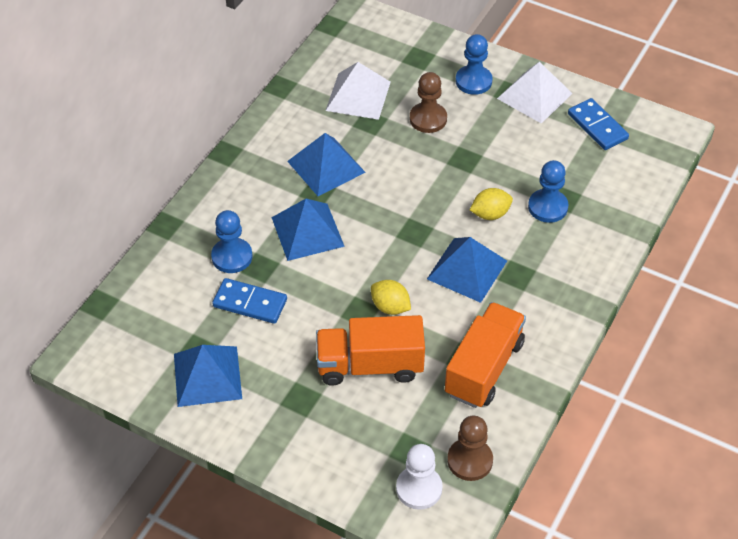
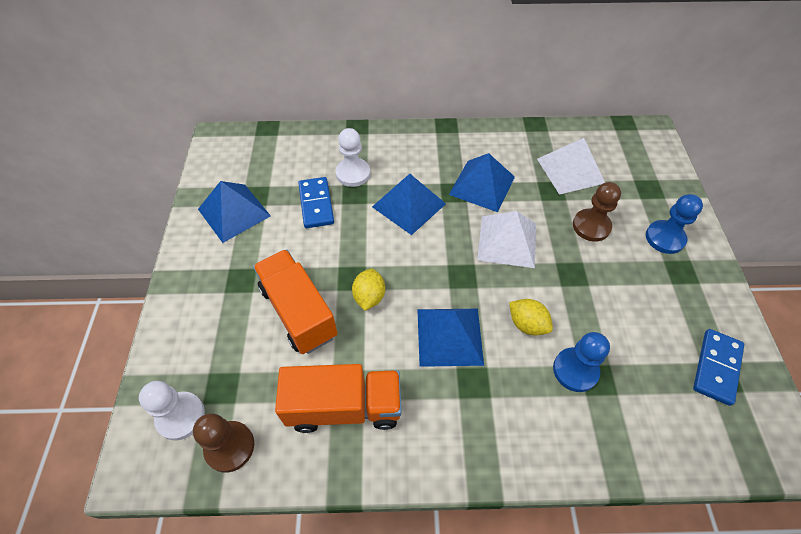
camera: 60 degrees right, 5 degrees up
(232, 257) = (353, 173): blue pawn -> white pawn
(534, 96) = (697, 293): white pyramid -> white pyramid (507, 241)

